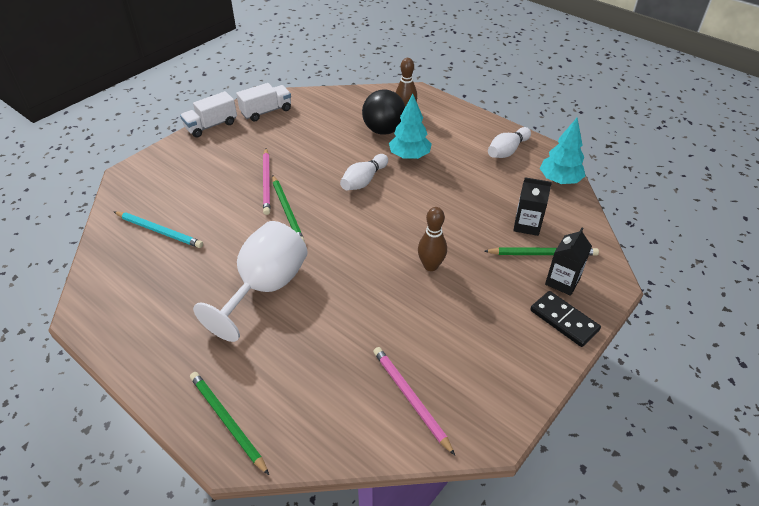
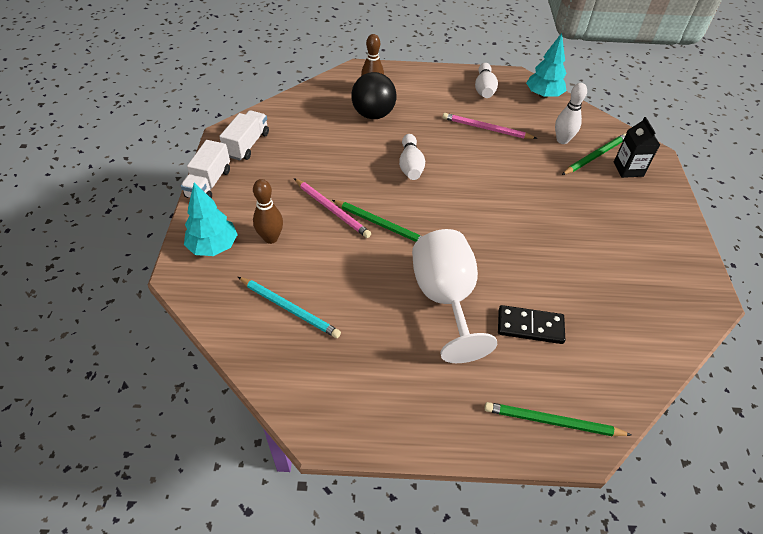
camera: 40 degrees left, 5 degrees up
(159, 231) = (289, 308): turquoise pencil -> turquoise pencil turned 45 degrees clockwise
(409, 156) = (420, 127): turquoise tree -> turquoise tree (213, 246)
(410, 398) = (642, 311): pink pencil -> pink pencil (486, 129)
(430, 266) = (539, 207): brown bowling pin -> brown bowling pin (271, 238)
(527, 225) = (562, 140): black carton -> white bowling pin
(564, 320) = (659, 196): black domino -> black domino (530, 326)

